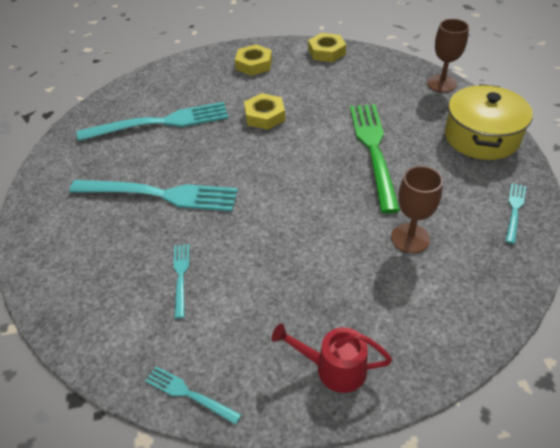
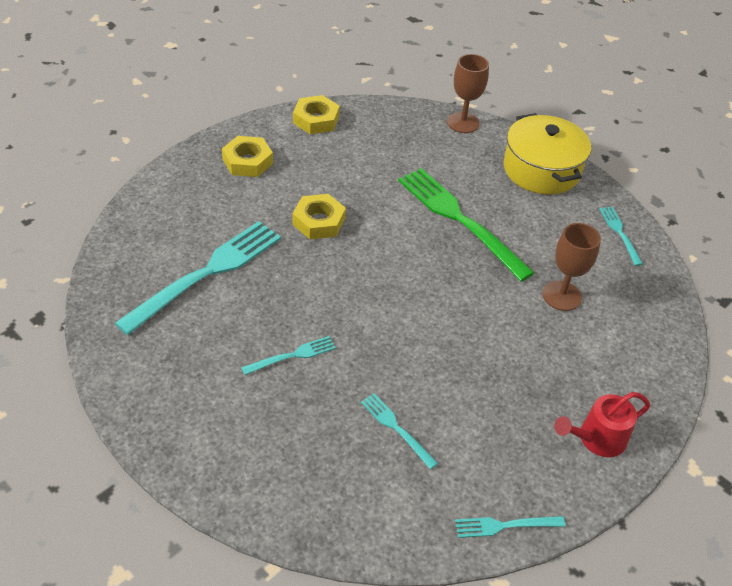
camera: 40 degrees left, 0 degrees up
(162, 195) = (293, 355): turquoise fork -> turquoise fork, size x0.47

